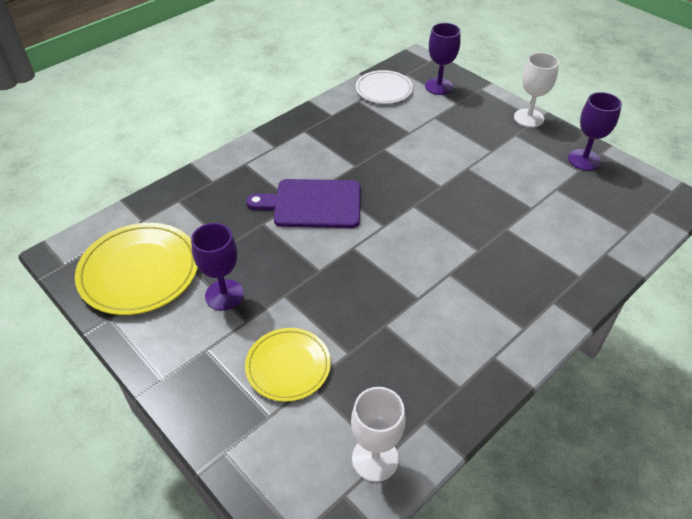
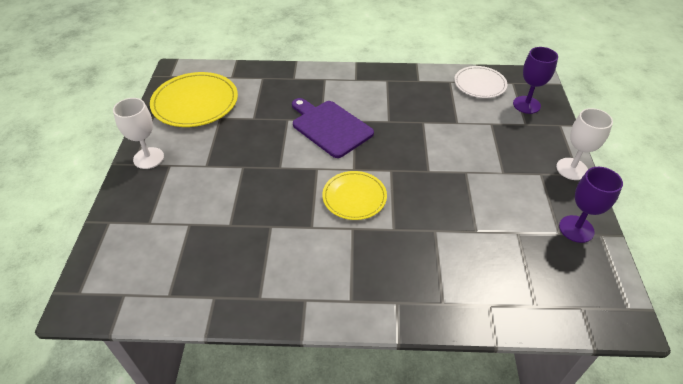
camera: 45 degrees right, 0 degrees up
(224, 295) = (215, 144): purple goblet -> none
(288, 366) = (192, 205): yellow plate -> yellow plate (354, 197)
(375, 459) = (162, 291): white goblet -> white goblet (148, 158)

